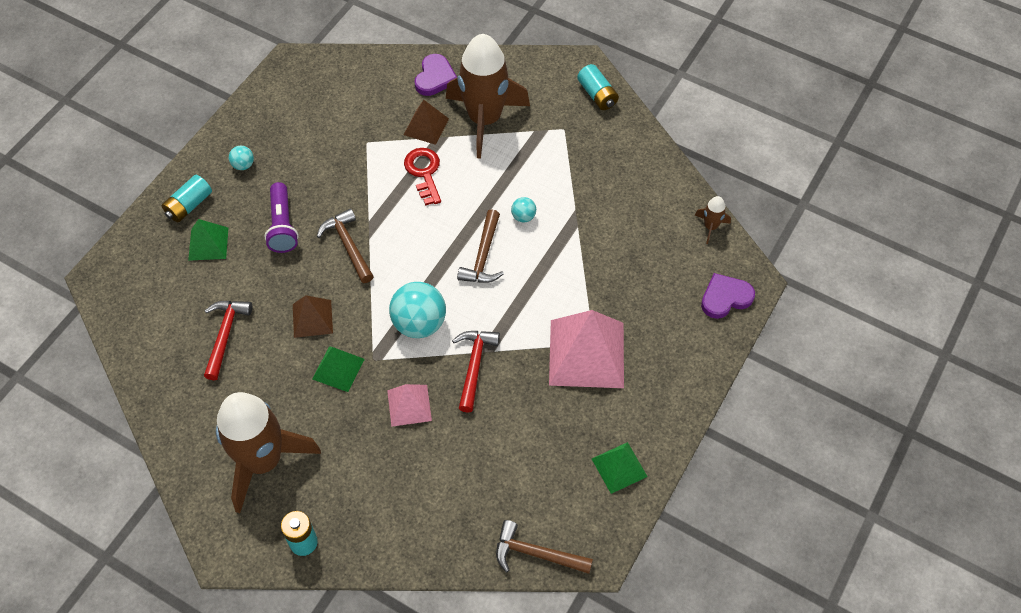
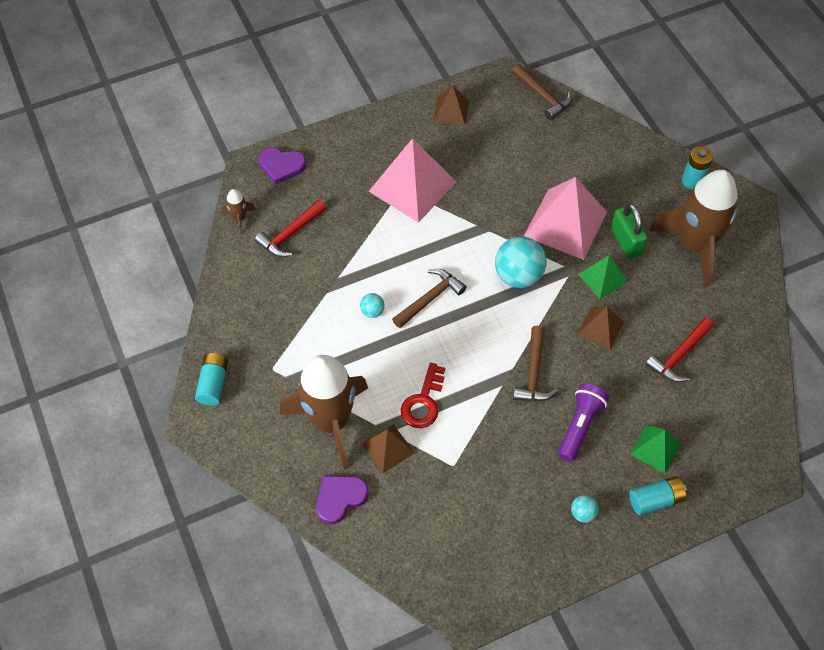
camera: 145 degrees left, 0 degrees up
(337, 422) = (626, 241): none -> green padlock
(409, 405) = (565, 224): pink pyramid -> pink pyramid, size x1.88
(474, 366) = (499, 223): red hammer -> red hammer (290, 234)
(619, 467) = (451, 111): green pyramid -> brown pyramid

